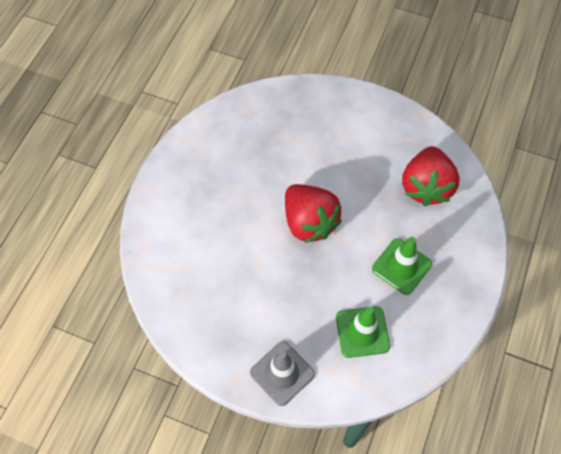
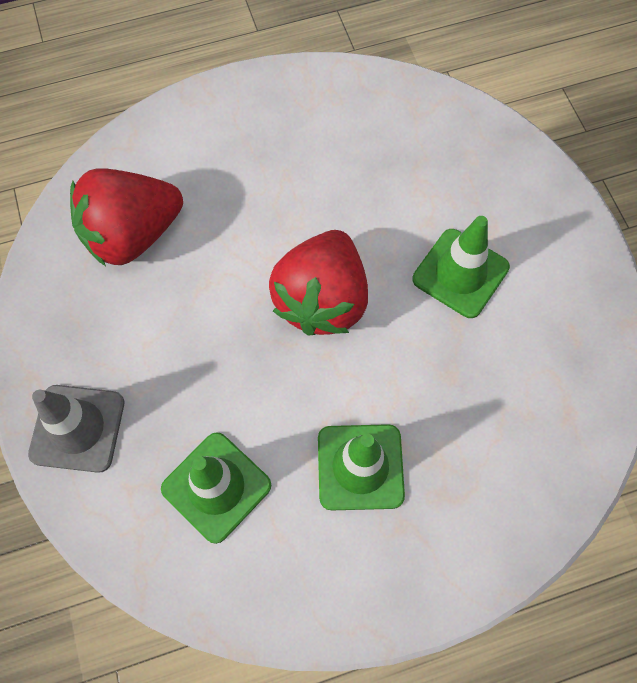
camera: 50 degrees right, 5 degrees up
(346, 159) = (460, 273): none -> green traffic cone
(426, 187) = (517, 408): red strawberry -> red strawberry (132, 235)

